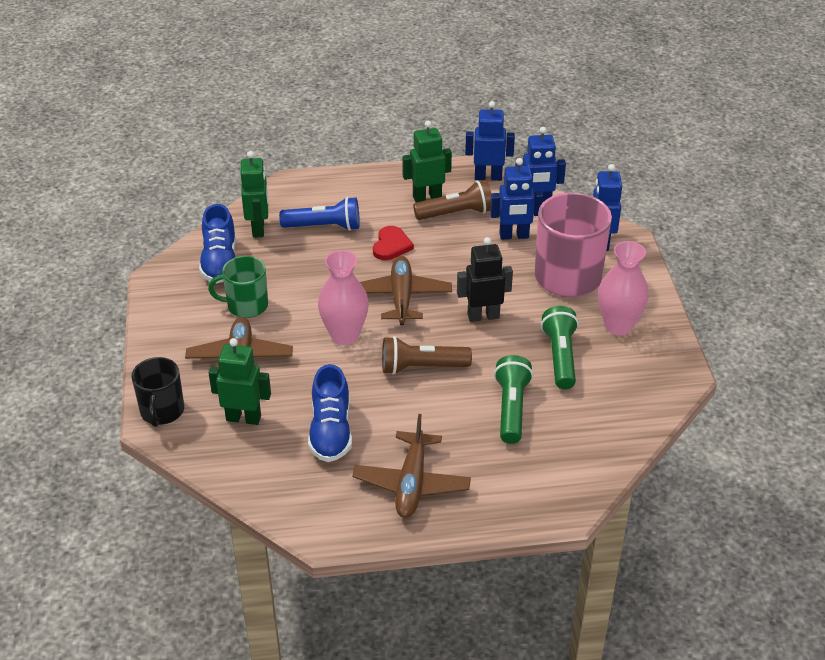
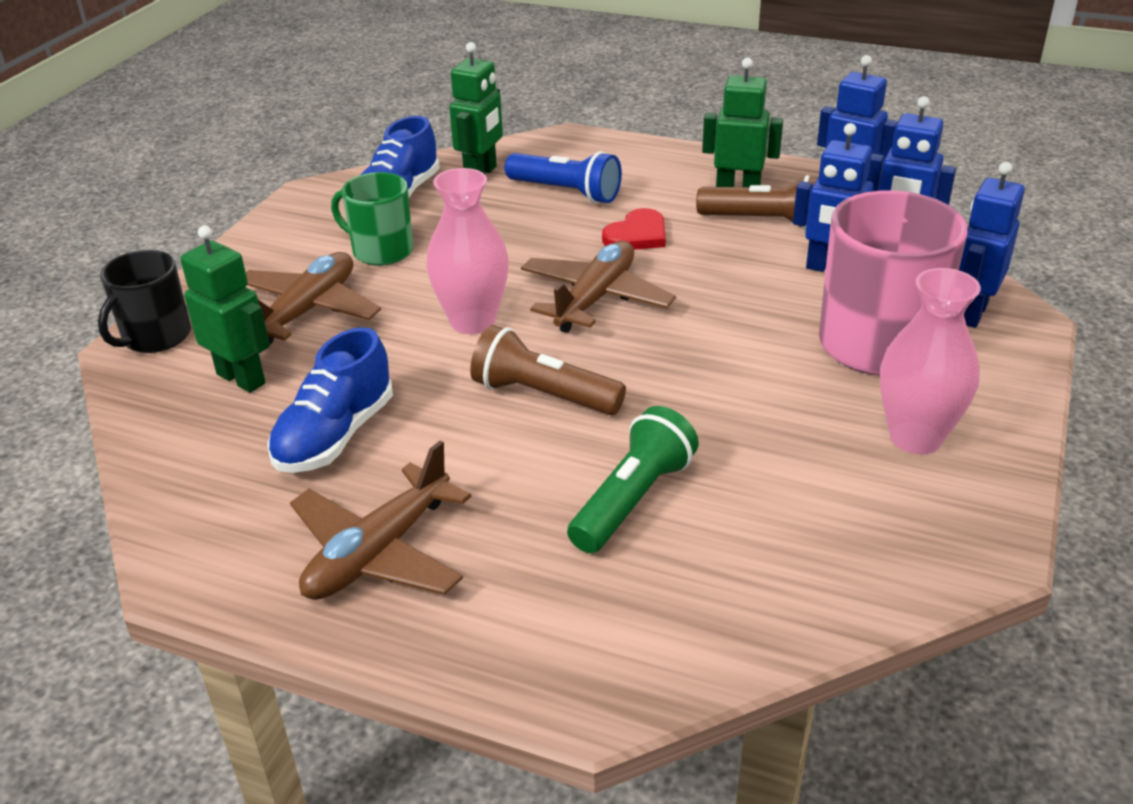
camera: 30 degrees right, 5 degrees down
(483, 316) = (696, 357): black robot -> none
(560, 357) = (777, 451): green flashlight -> none

